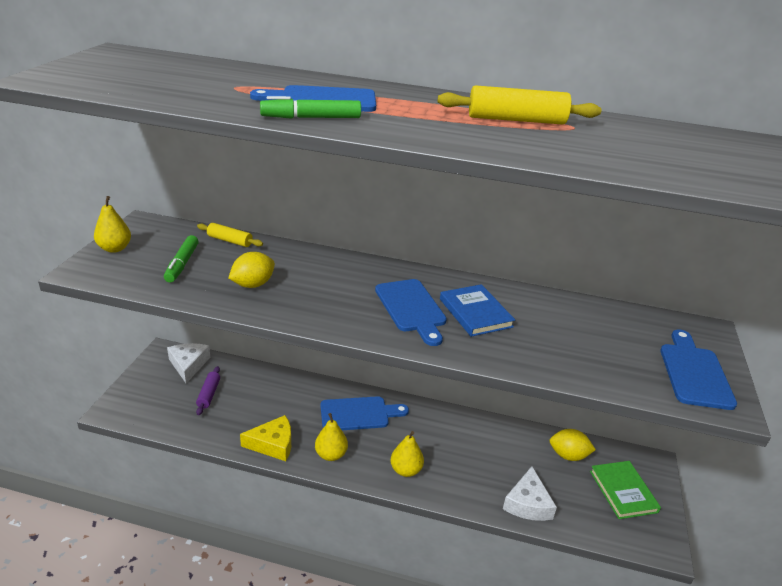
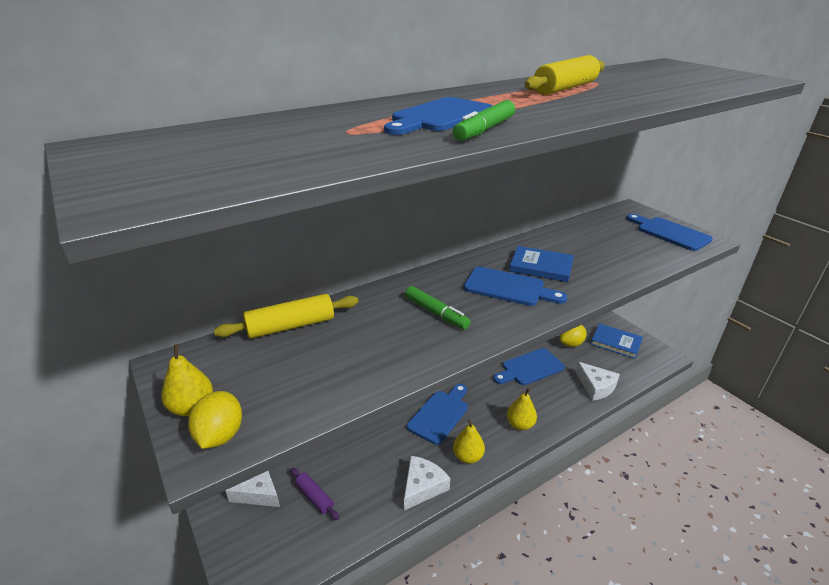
camera: 45 degrees left, 0 degrees up
(182, 264) = (291, 373): green marker -> green marker (436, 313)
(230, 241) = (291, 326): yellow rolling pin -> yellow rolling pin, size x1.59
(253, 284) = (384, 346): yellow lemon -> yellow lemon (220, 435)
(273, 444) = (422, 486): yellow cheese -> white cheese
(490, 442) = (530, 368): none -> blue cutting board
(623, 491) = (616, 343): green book -> blue book

